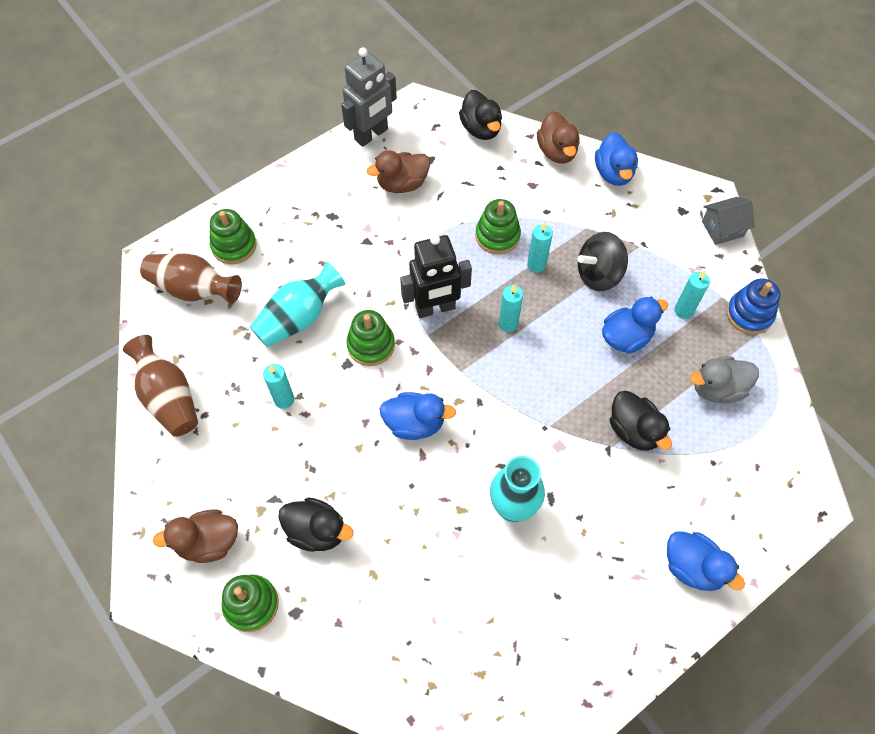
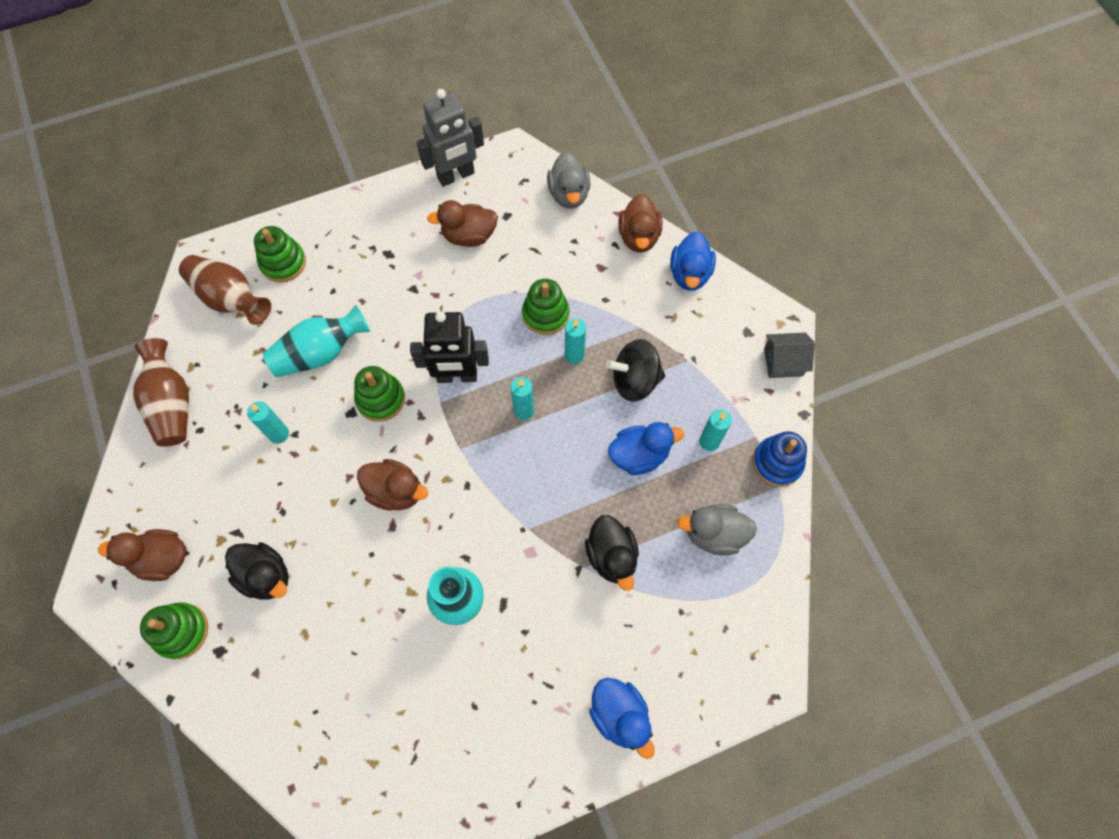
camera: 15 degrees right, 5 degrees up
(415, 423) = (396, 491): blue duck -> brown duck
(481, 129) = (569, 194): black duck -> grey duck

